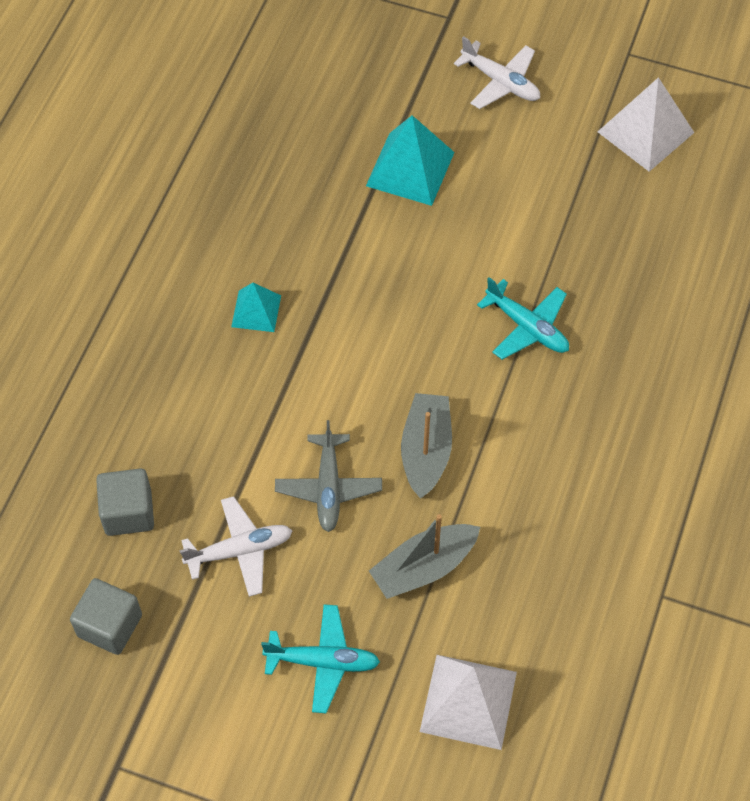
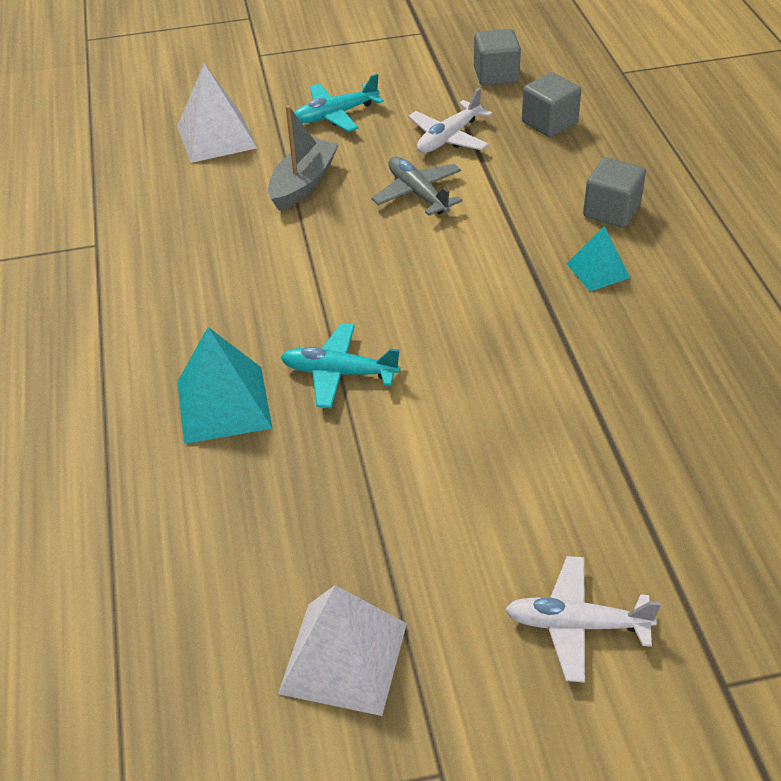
camera: 150 degrees right, 15 degrees down
(184, 366) = (611, 211): none -> grey cube
(410, 169) = (584, 460): turquoise pyramid -> turquoise pyramid (224, 404)
(426, 451) = (359, 246): grey boat -> none

